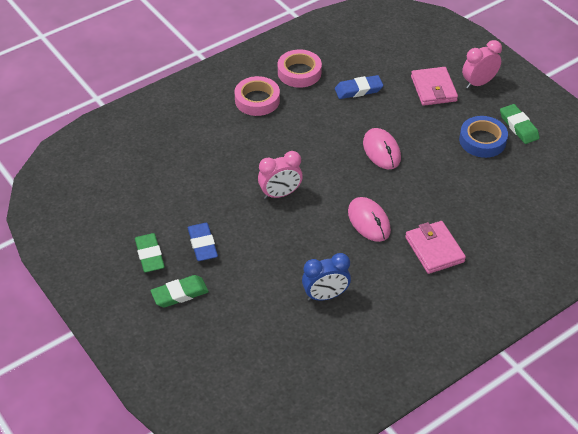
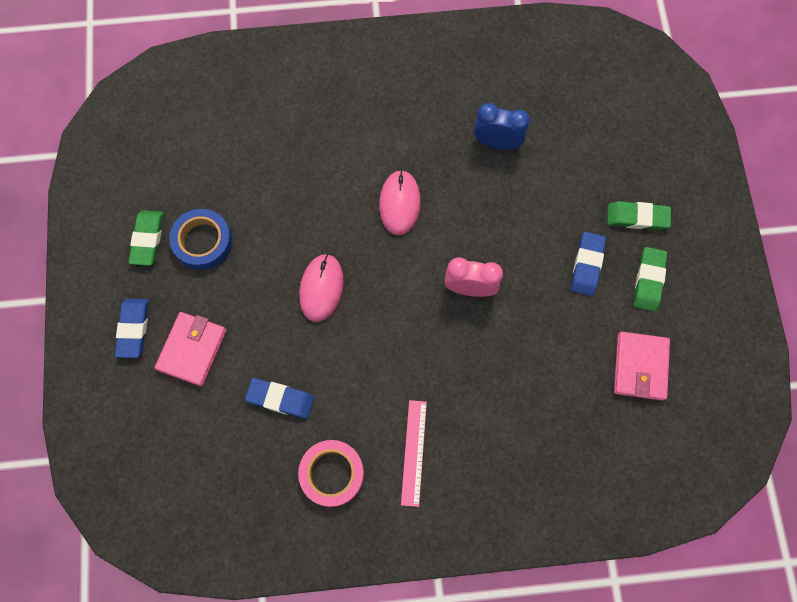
camera: 150 degrees left, 25 degrees up
(257, 100) = (413, 452): pink tape -> pink ruler
(434, 249) = (359, 138): pink wallet -> pink wallet (640, 367)
(478, 83) = (133, 329): pink clock -> blue eraser

